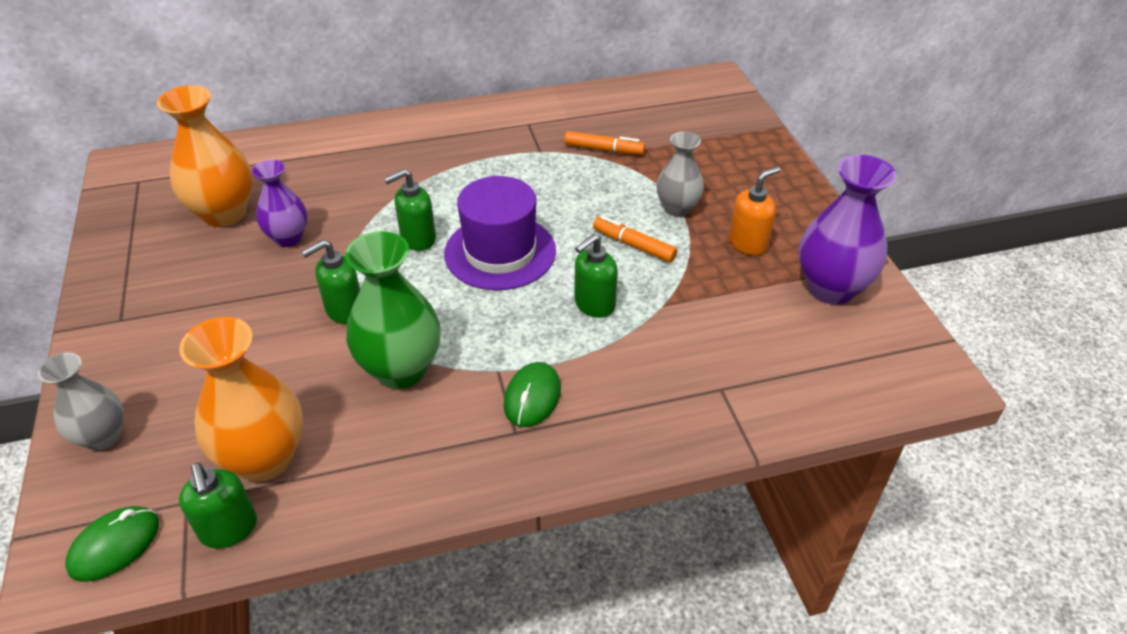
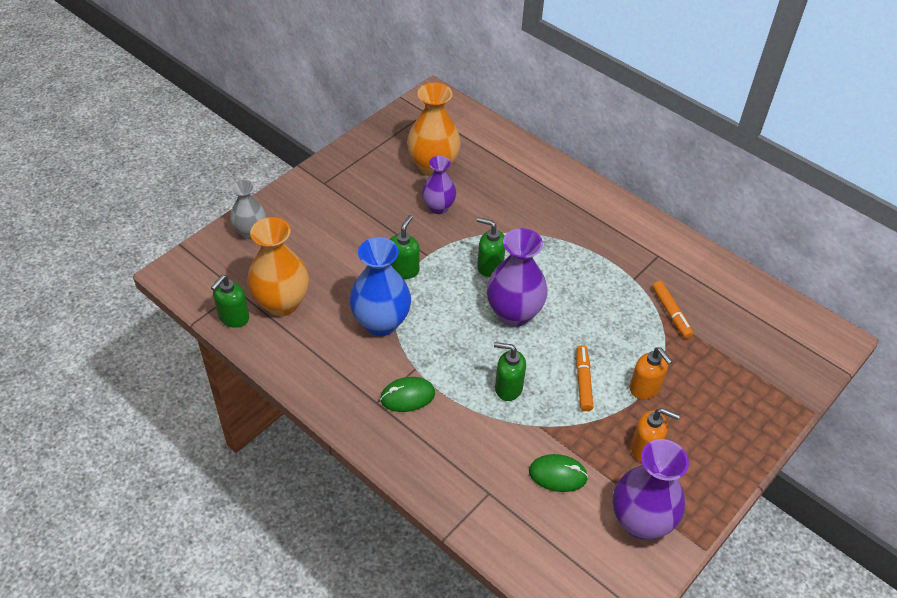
camera: 55 degrees right, 5 degrees up
(115, 546) = (198, 282): green mouse -> green mouse (558, 475)
(344, 310) = (404, 269): green soap dispenser -> green soap dispenser turned 90 degrees clockwise
(401, 370) = (381, 323): green vase -> blue vase
(500, 252) = (514, 313): purple hat -> purple vase
(677, 209) = (645, 388): grey vase -> orange soap dispenser

